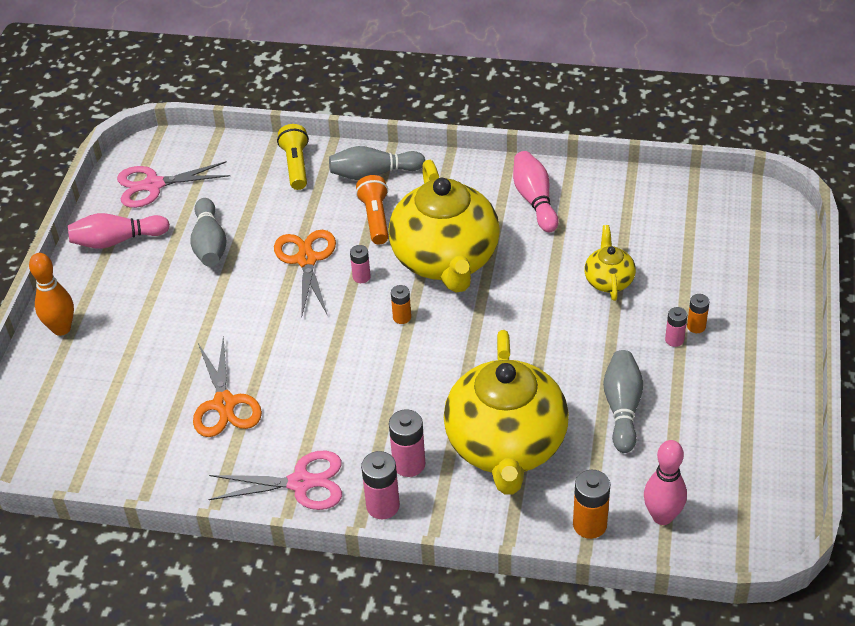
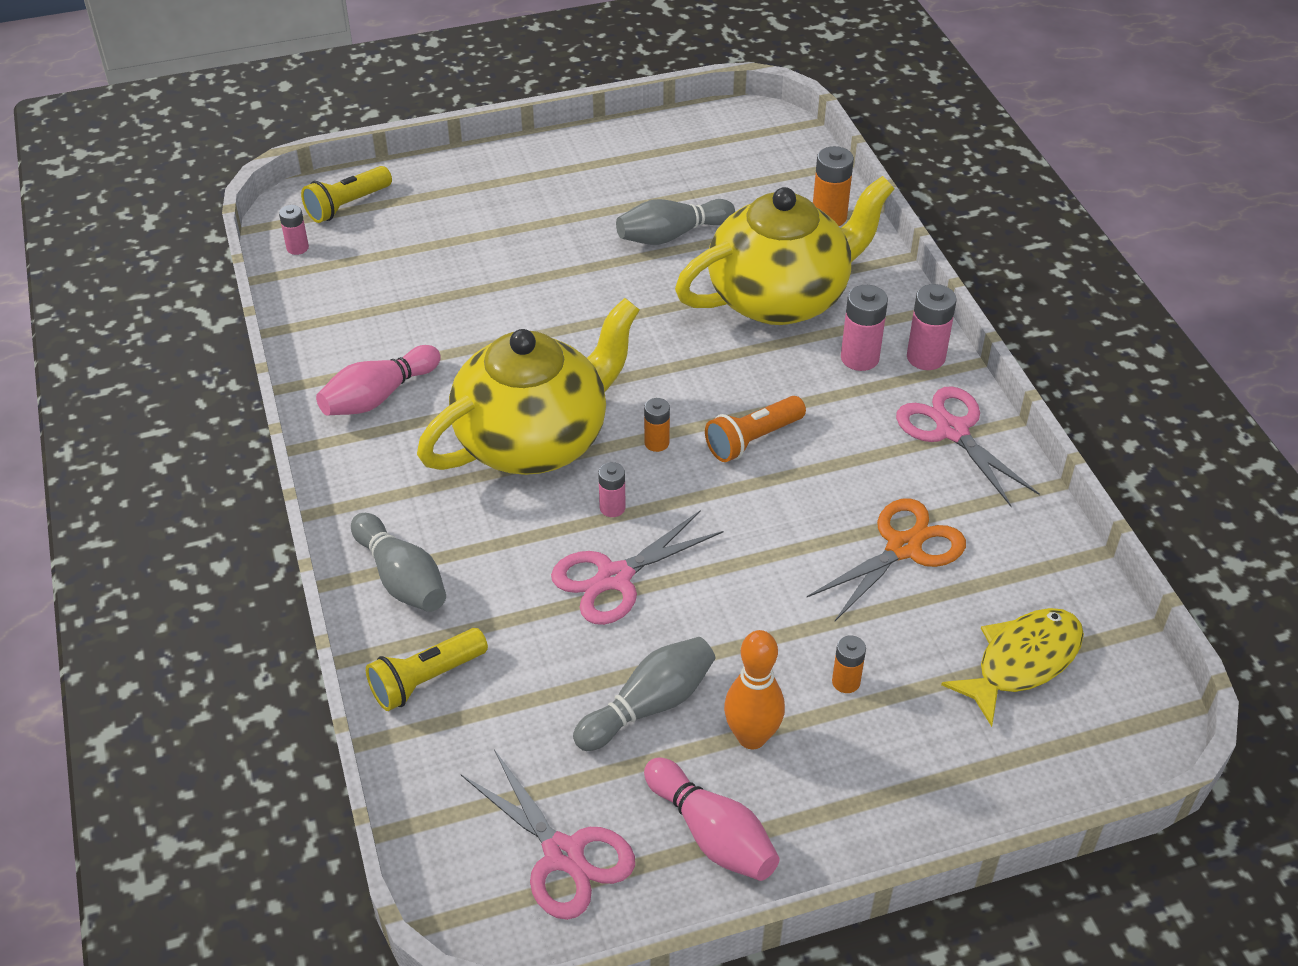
camera: 120 degrees left, 0 degrees up
(61, 328) = (921, 801): orange bowling pin -> orange bowling pin (752, 737)
(100, 419) = (1022, 662): none -> yellow fish
(306, 259) = (614, 578): orange scissors -> pink scissors
(375, 218) = (494, 538): orange flashlight -> orange flashlight (753, 440)
(609, 280) = (489, 294): yellow teapot -> none
(662, 516) = (783, 178): pink bowling pin -> none
(674, 340) = (552, 225): pink battery -> pink battery (297, 248)
(696, 326) = (522, 216): orange battery -> orange battery (846, 682)
(760, 233) = (347, 205): none -> yellow flashlight

